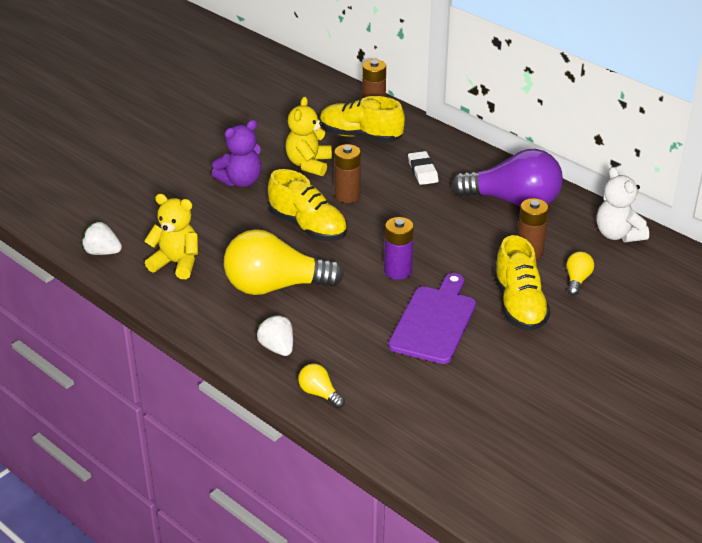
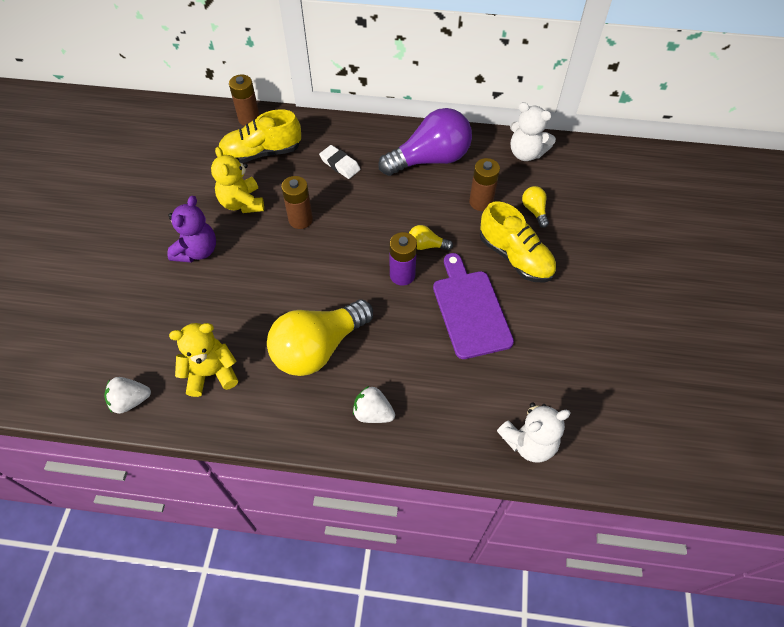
camera: 35 degrees left, 20 degrees up
(308, 226) = (294, 269): yellow shoe -> none
(319, 393) = (445, 439): yellow light bulb -> yellow light bulb (426, 245)
(390, 431) = (529, 442): none -> white teddy bear

